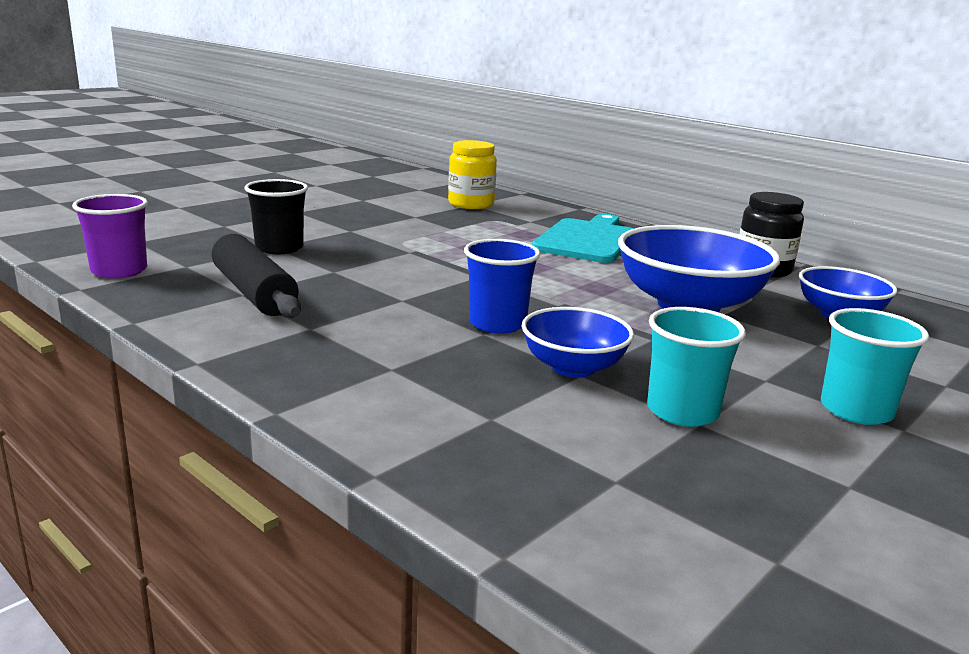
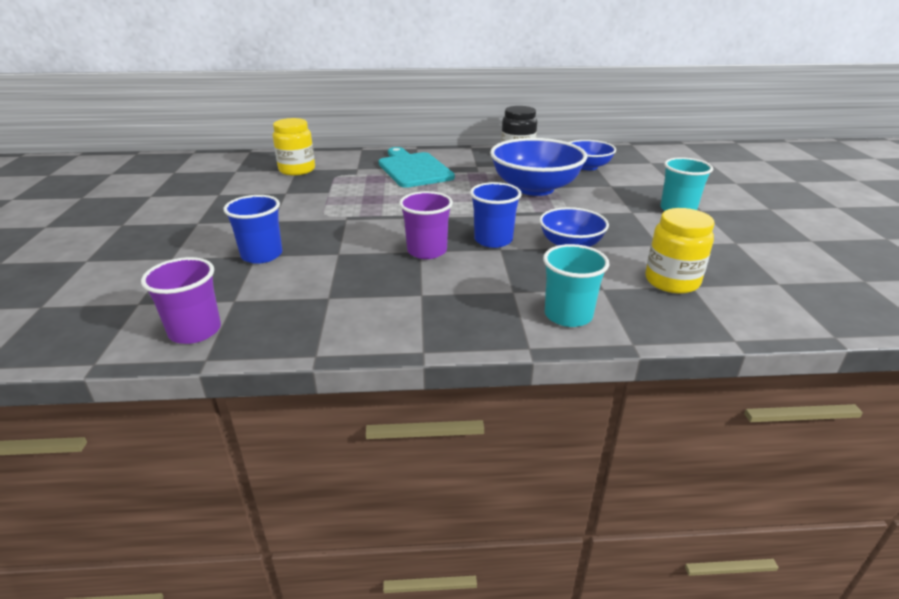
camera: 45 degrees left, 10 degrees up
(254, 293) = (332, 292): black rolling pin -> none
(279, 248) = (262, 255): black cup -> blue cup
(408, 302) = (427, 251): none -> purple cup
(601, 461) = (671, 281): none -> yellow jar
(682, 411) = (643, 242): turquoise cup -> turquoise cup (568, 315)

